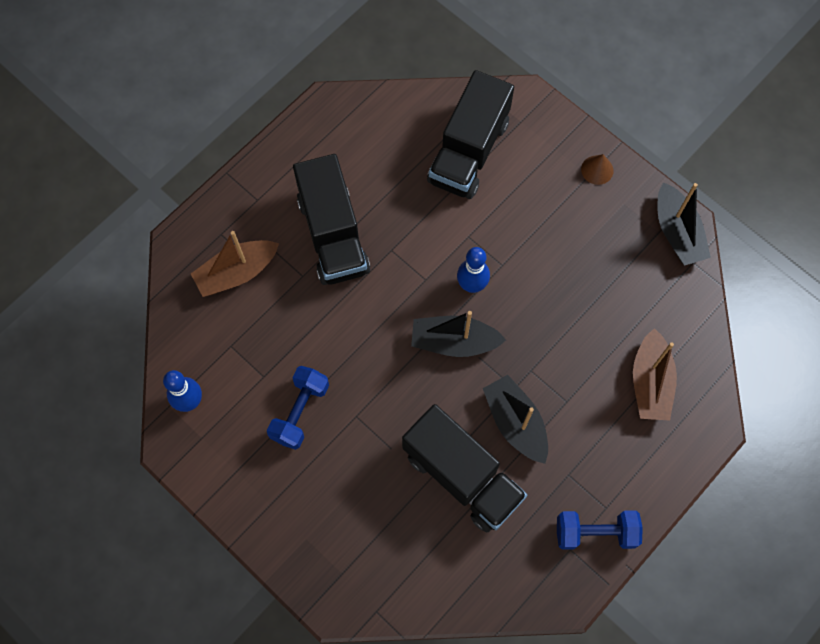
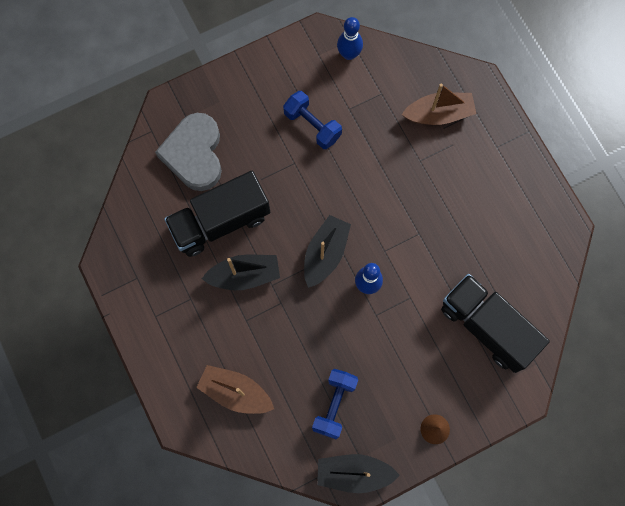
camera: 110 degrees right, 5 degrees up
(237, 273) = (439, 114): brown boat -> brown boat turned 90 degrees clockwise
(333, 234) = (447, 194): black truck -> none
(388, 542) = (194, 154): none -> grey heart
(595, 532) = (141, 301): blue dumbbell -> blue dumbbell (334, 405)

